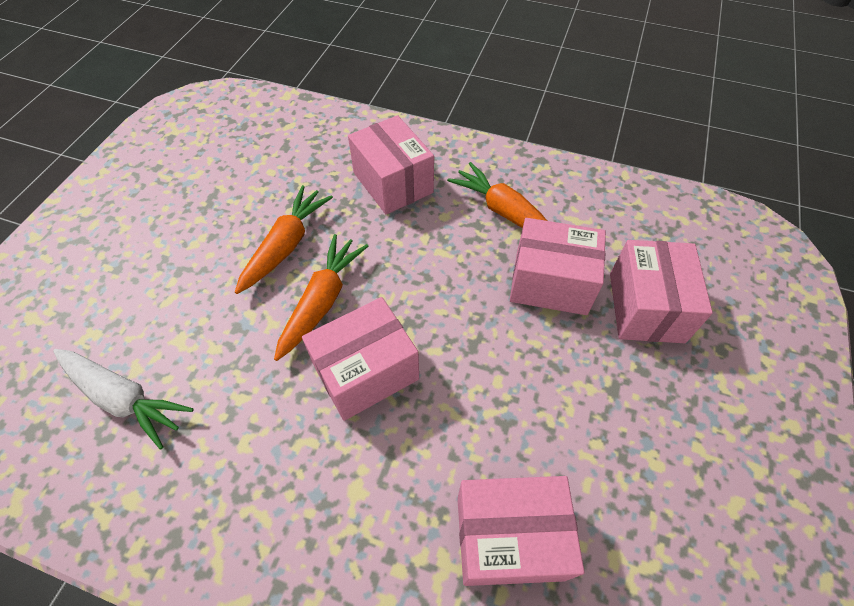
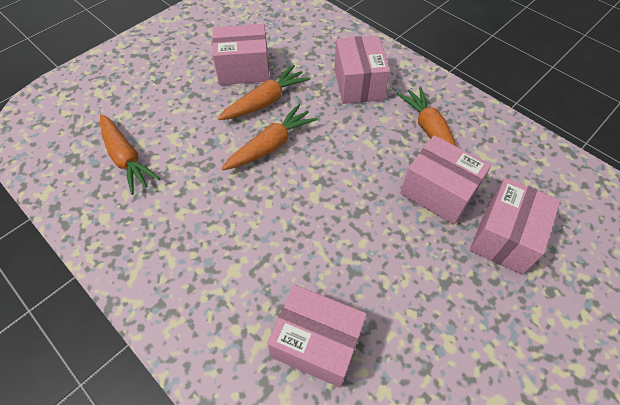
camera: 25 degrees right, 0 degrees up
(124, 398) = (126, 158): white carrot -> orange carrot
(366, 372) = (276, 201): pink box -> pink box (244, 69)

